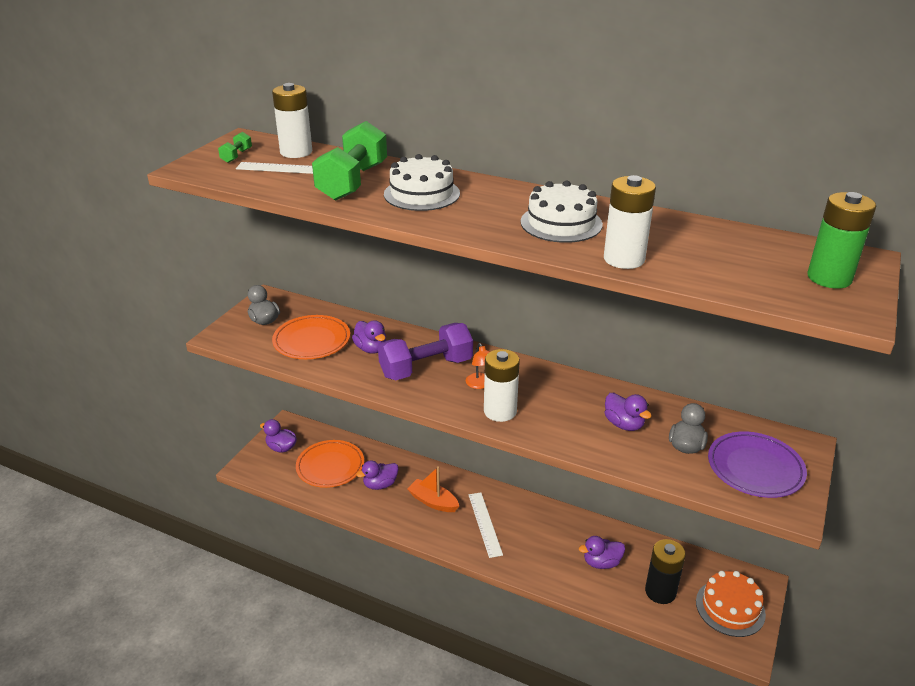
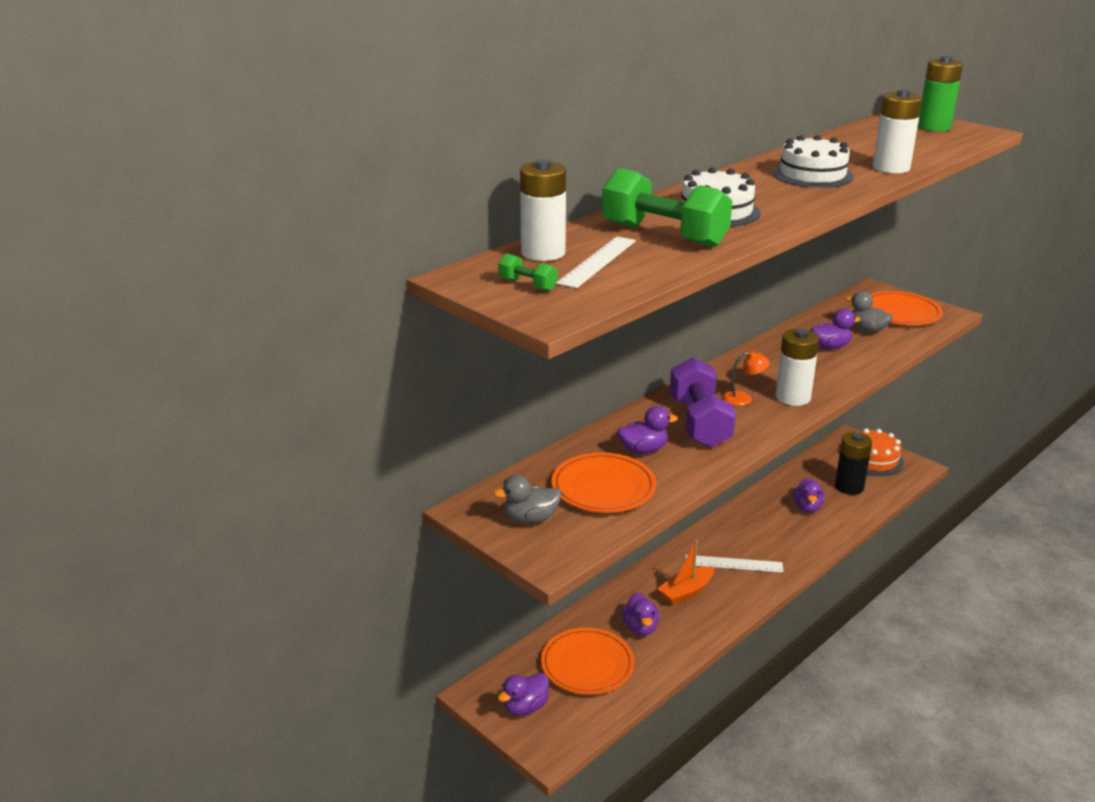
camera: 70 degrees left, 5 degrees down
(755, 468) = (900, 313): purple plate -> orange plate

